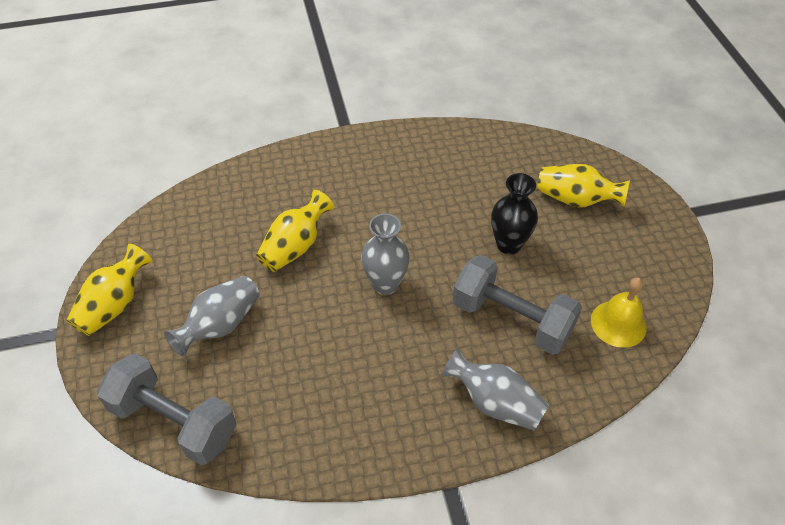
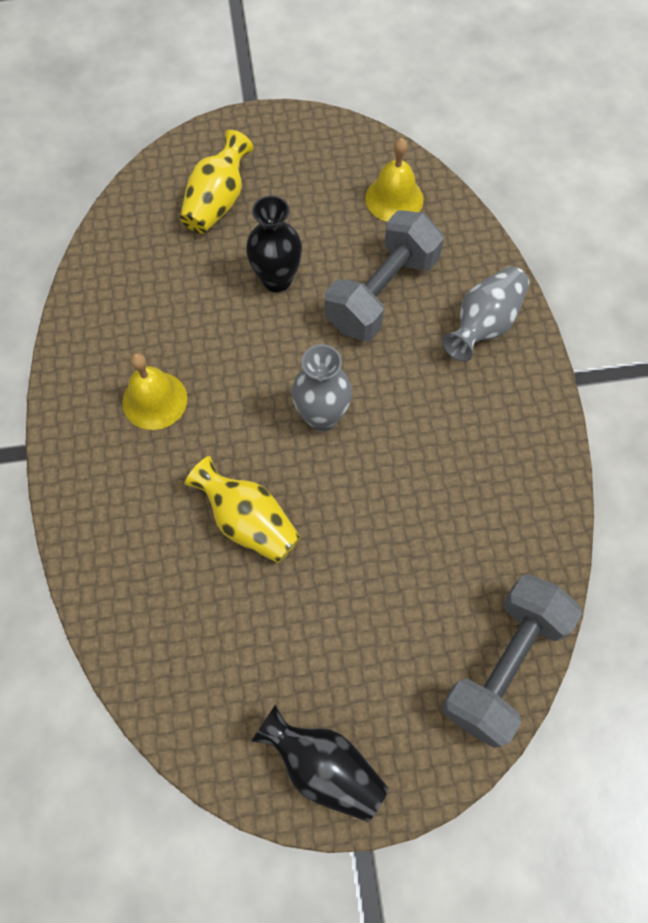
camera: 85 degrees left, 15 degrees up
(115, 305) = (323, 766): yellow vase -> black vase
(220, 325) = (368, 616): grey vase -> none
(389, 183) = (154, 400): none -> yellow bell

